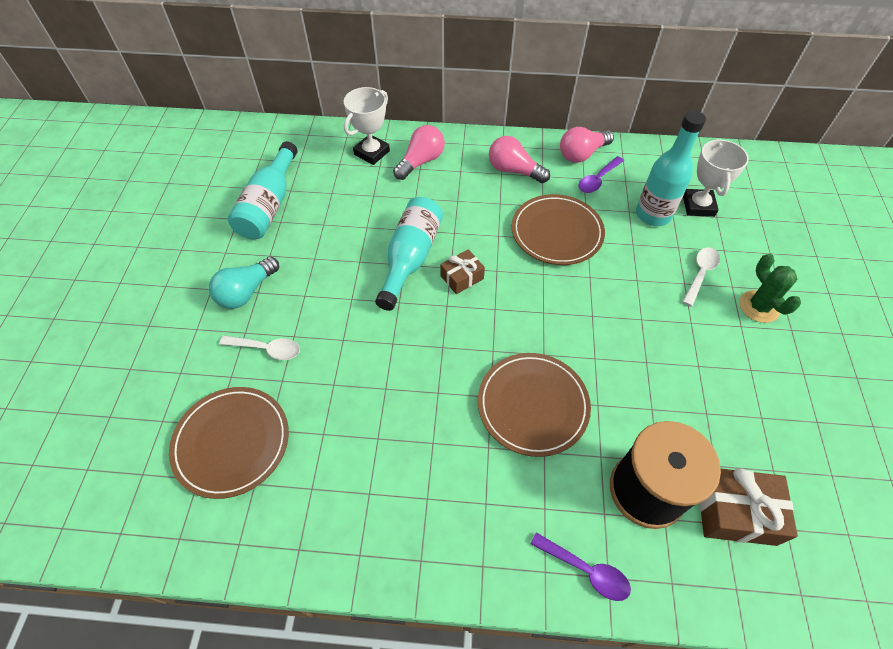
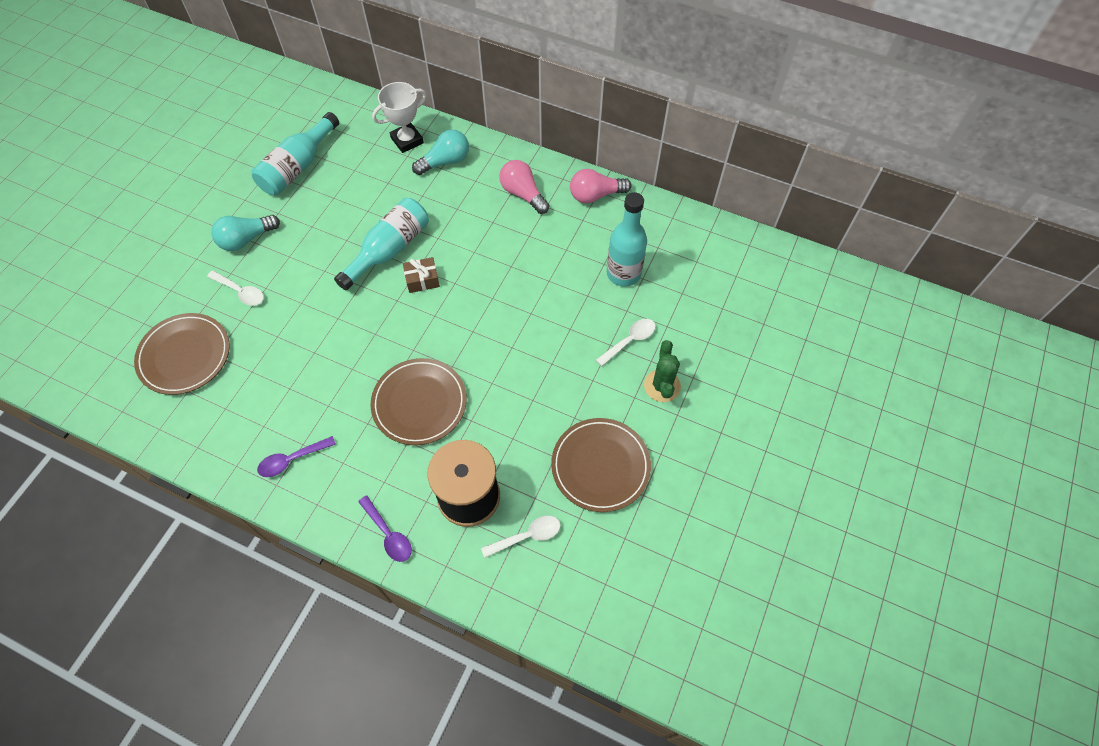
camera: 20 degrees right, 5 degrees up
(421, 162) = (445, 161): pink light bulb -> turquoise light bulb
(557, 232) = (526, 264): brown plate -> brown plate (600, 466)
(597, 180) = (594, 225): purple spoon -> purple spoon (292, 460)
(698, 206) = (671, 278): white trophy -> none
(735, 512) = (527, 536): brown gift -> white spoon

